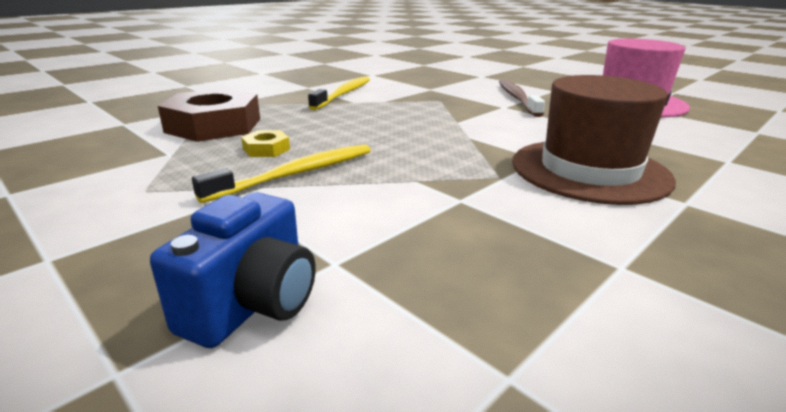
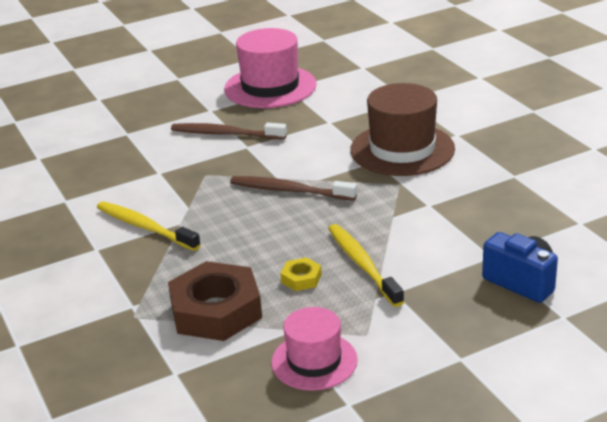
camera: 70 degrees left, 5 degrees up
(105, 170) = (314, 361): none -> pink hat
(436, 128) = (289, 190): none -> brown toothbrush

